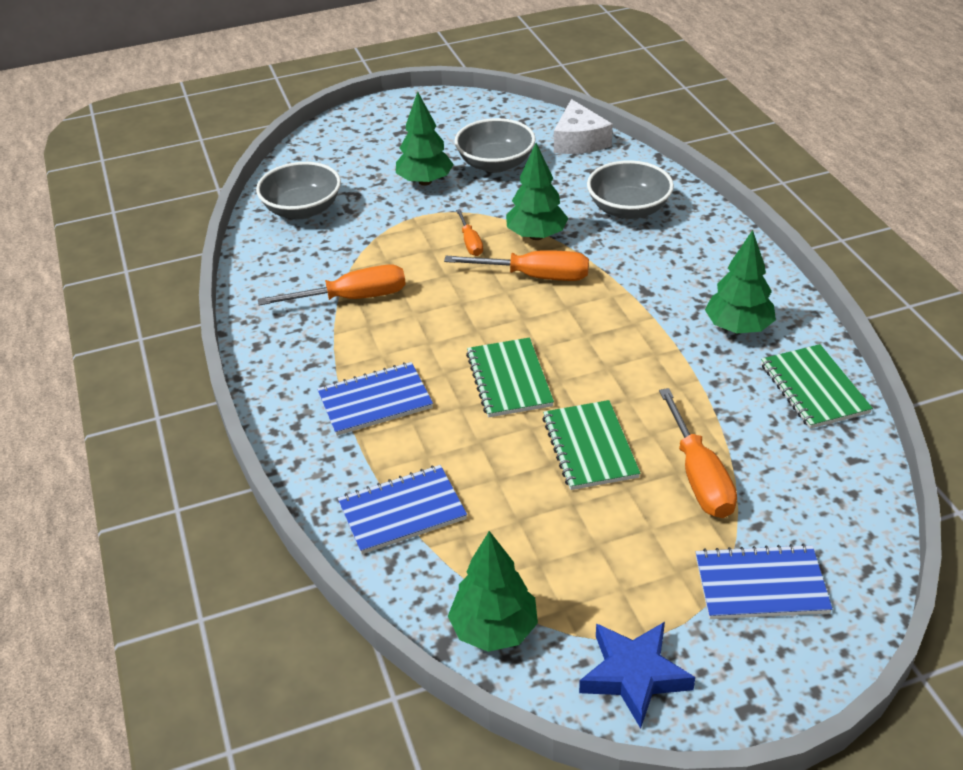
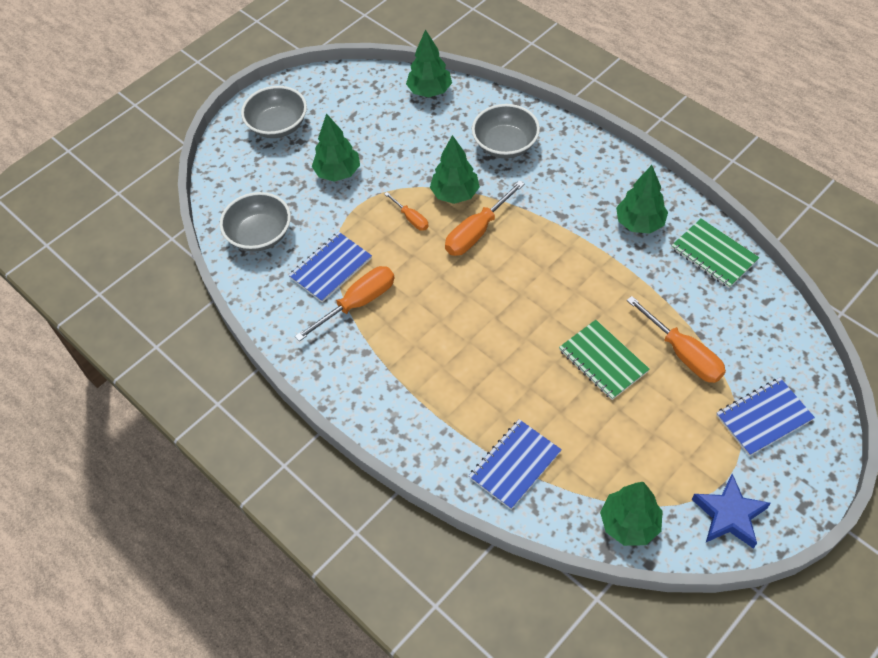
camera: 25 degrees left, 15 degrees up
(375, 401) = (436, 385): blue notebook -> blue notebook (331, 268)
(495, 164) = (380, 136): grey bowl -> grey bowl (278, 125)
(509, 379) = (516, 328): green notebook -> none
(534, 276) = (477, 232): orange screwdriver -> orange screwdriver turned 150 degrees clockwise
(579, 141) = (429, 91): white cheese -> green tree

